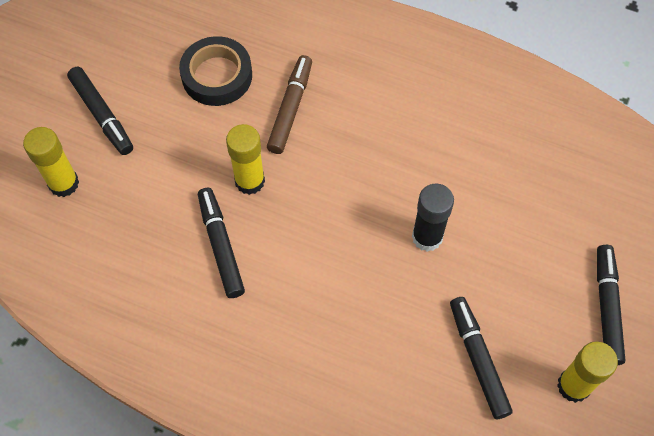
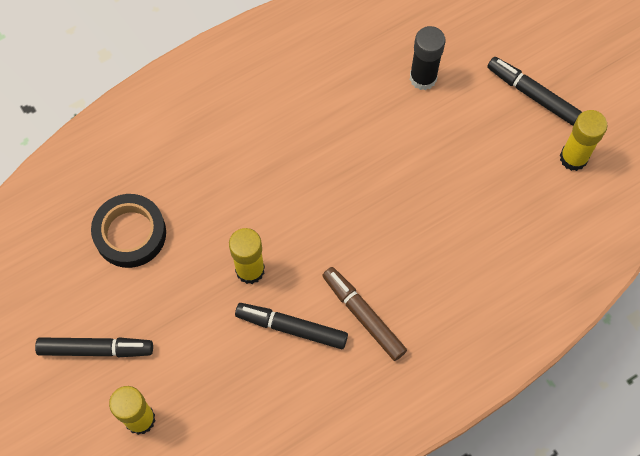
camera: 55 degrees left, 5 degrees up
(290, 108) = (207, 197): brown marker -> brown marker (363, 316)
(427, 237) = (394, 174): black glue stick -> black glue stick (423, 78)
(478, 360) = (512, 206): black marker -> none

